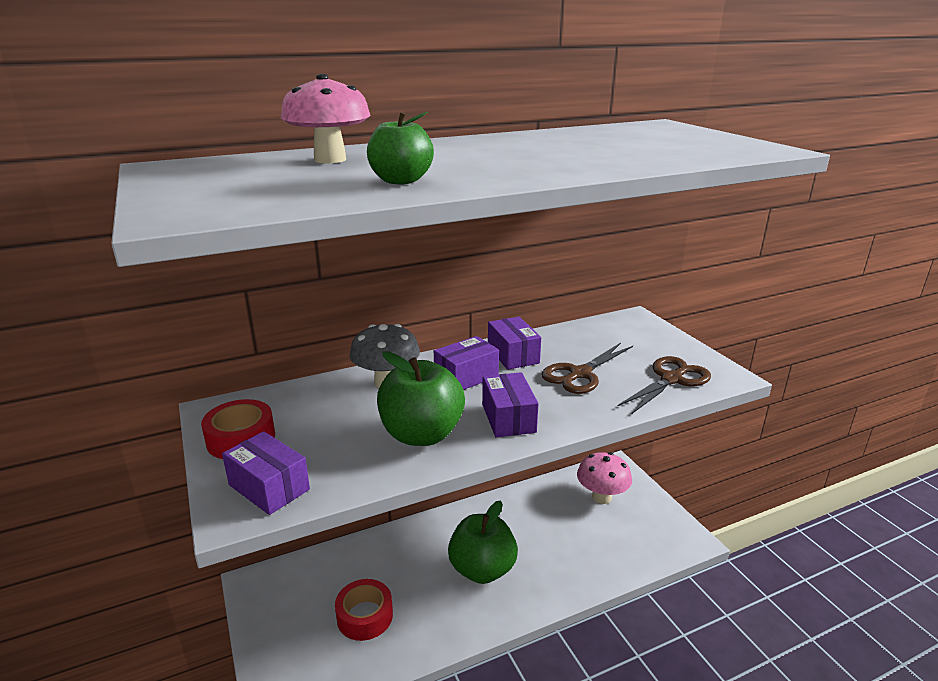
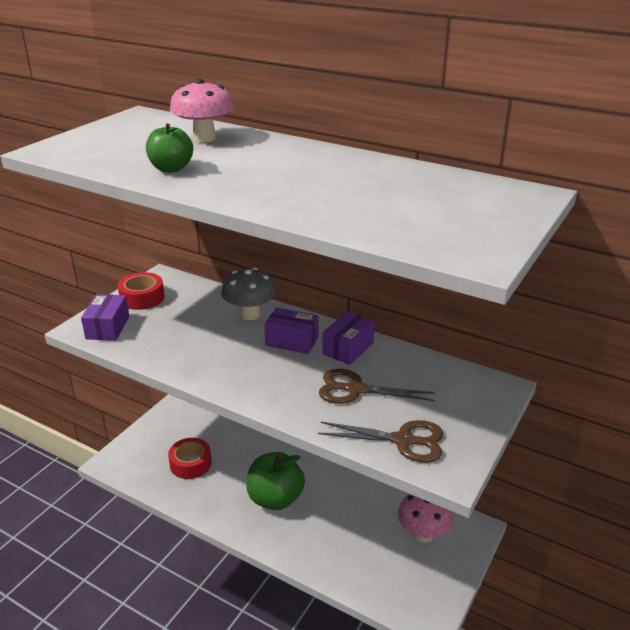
camera: 55 degrees right, 5 degrees up
(421, 434) = (202, 353): green apple -> none
(508, 418) = (255, 379): purple box -> none

